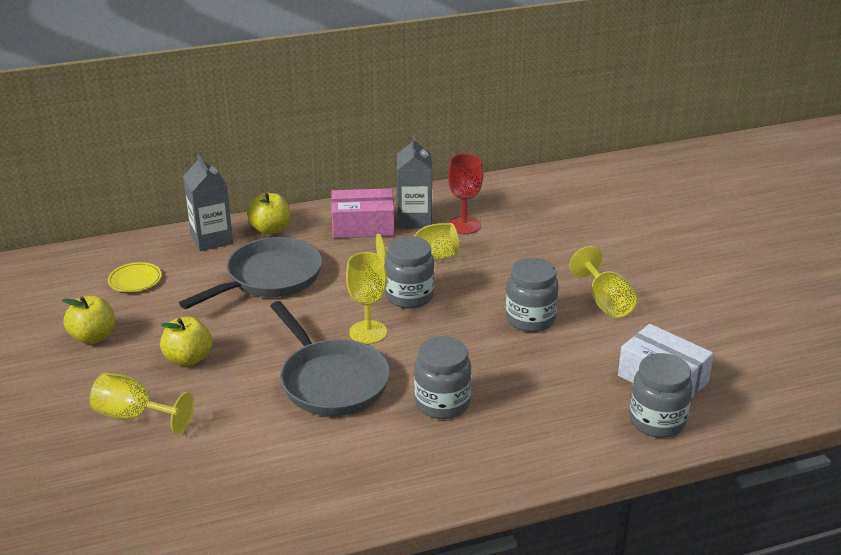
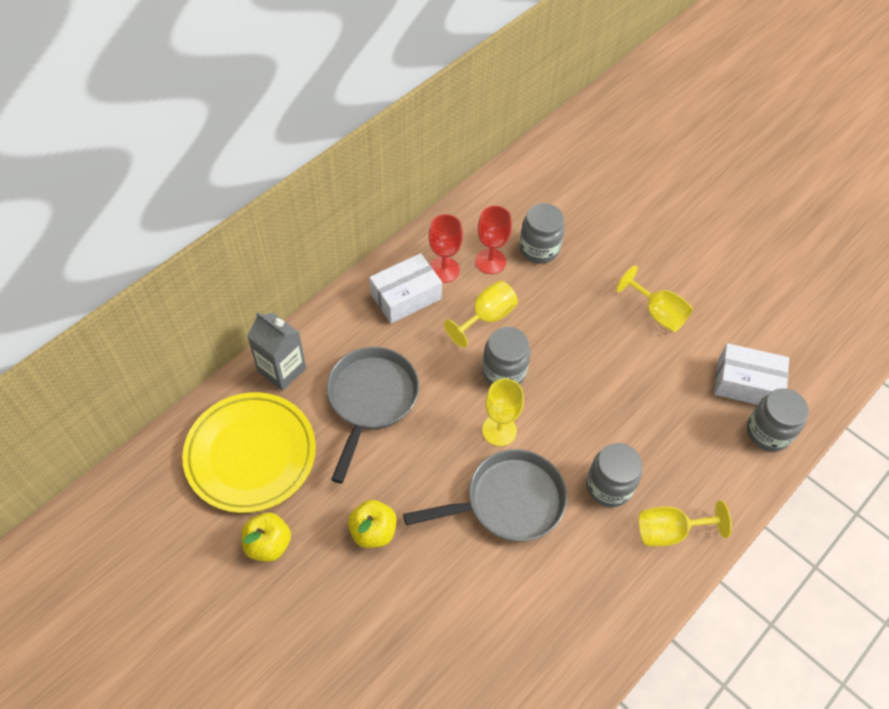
camera: 30 degrees left, 25 degrees up
(134, 416) = (377, 621): yellow goblet -> yellow goblet (669, 531)
(135, 280) = (251, 454): yellow plate -> yellow plate, size x2.47
(270, 229) = (326, 334): yellow apple -> none
(331, 381) = (508, 502): grey pan -> grey pan turned 45 degrees counterclockwise
(363, 226) = (406, 296): pink box -> white box
(414, 219) = (444, 270): grey carton -> red goblet
(530, 319) = (614, 358): grey jar -> grey jar (539, 249)

